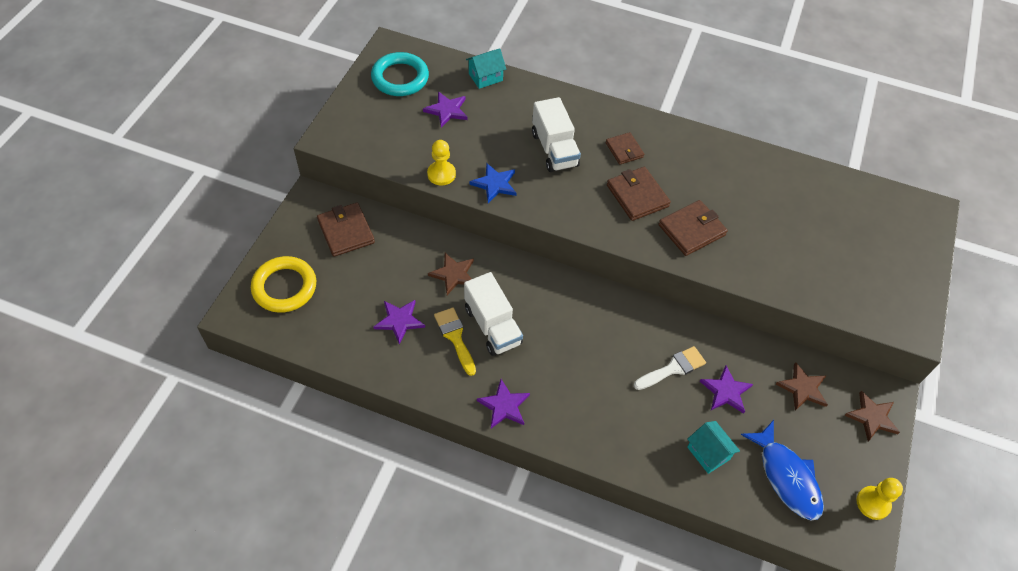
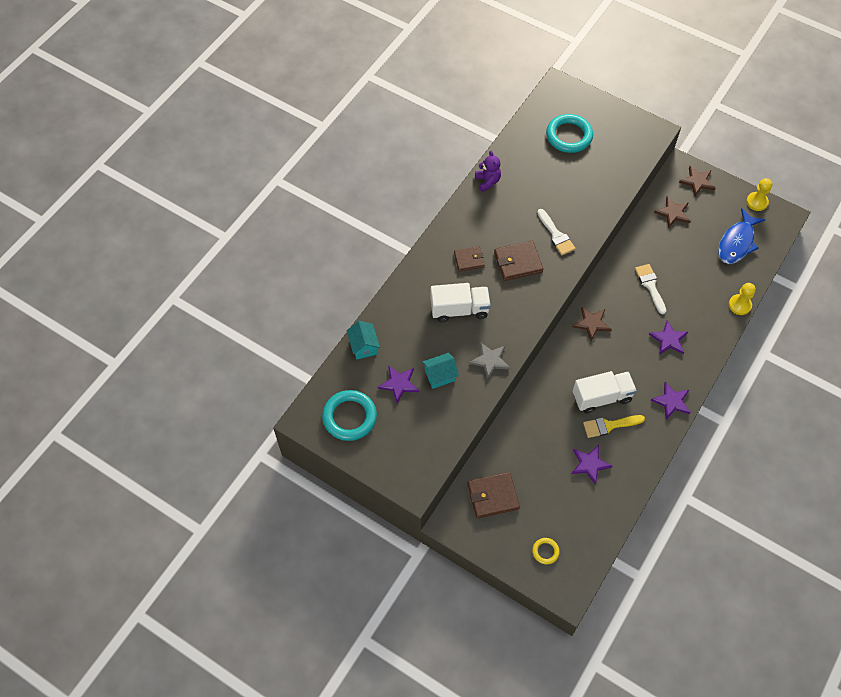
camera: 75 degrees left, 5 degrees up
(284, 287) = (545, 551): yellow ring -> yellow ring, size x0.49
(441, 174) = (473, 399): yellow pawn -> yellow pawn (739, 305)
(453, 274) = (549, 417): brown star -> brown star (592, 323)
(495, 184) = (490, 360): blue star -> grey star
(691, 230) = (556, 235): brown wallet -> white brush
(708, 453) = (717, 282): turquoise house -> turquoise house (440, 375)
(726, 391) = (671, 259): purple star -> purple star (669, 339)
(743, 154) = (487, 181): none -> purple teddy bear
(786, 477) = (737, 243): blue fish -> blue fish turned 135 degrees clockwise
(853, 229) = (569, 136): none -> turquoise ring

